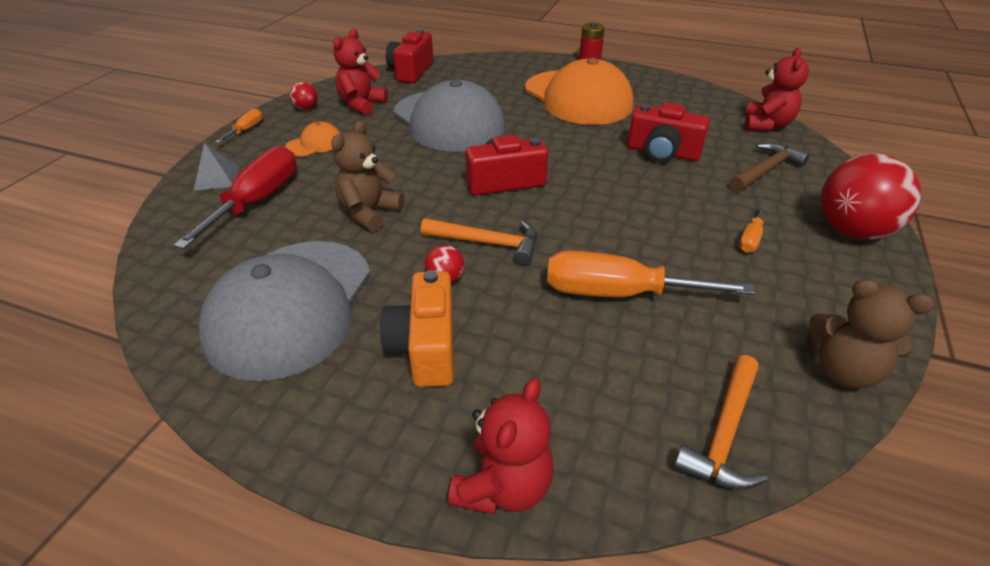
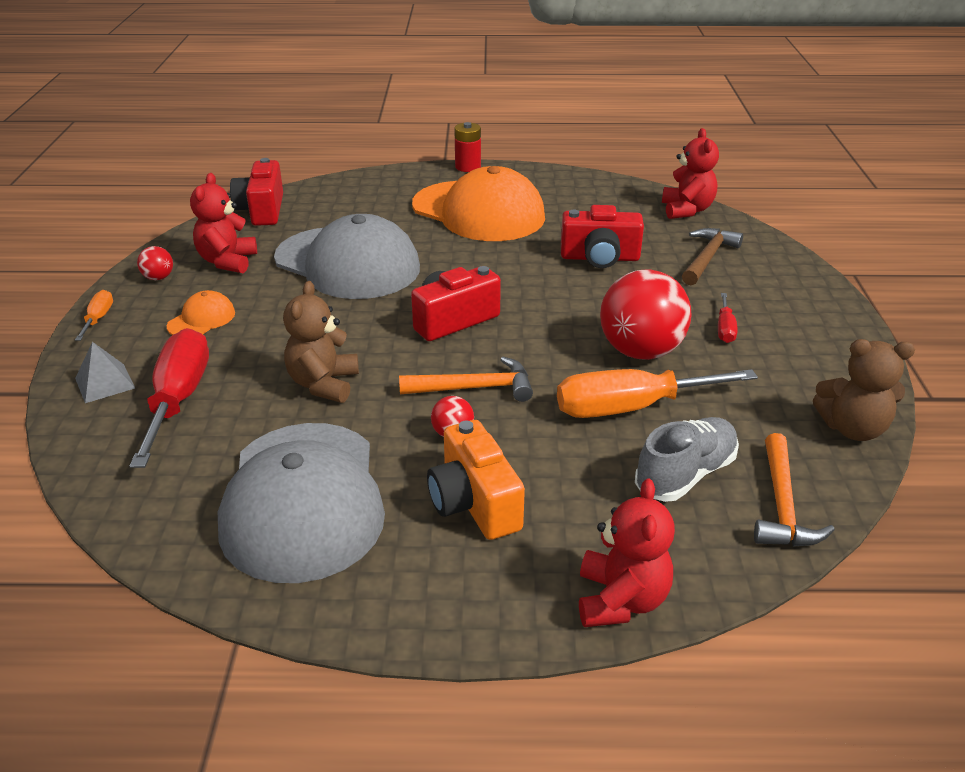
camera: 20 degrees left, 5 degrees down
(637, 373) = (685, 474): none -> grey shoe
(750, 239) = (725, 329): orange screwdriver -> red screwdriver
(852, 231) = (809, 303): red ball -> red ball (640, 351)

